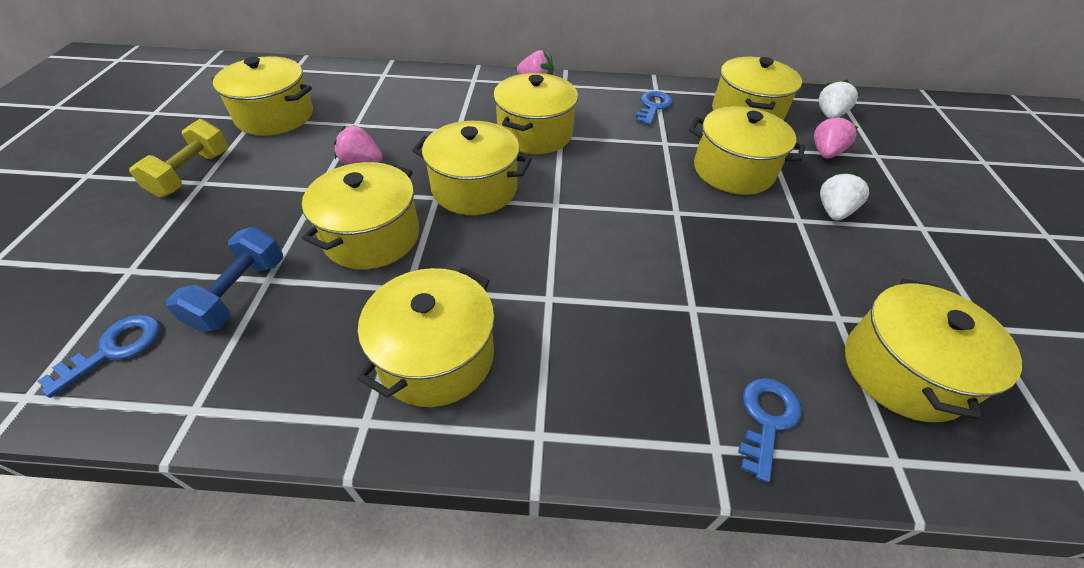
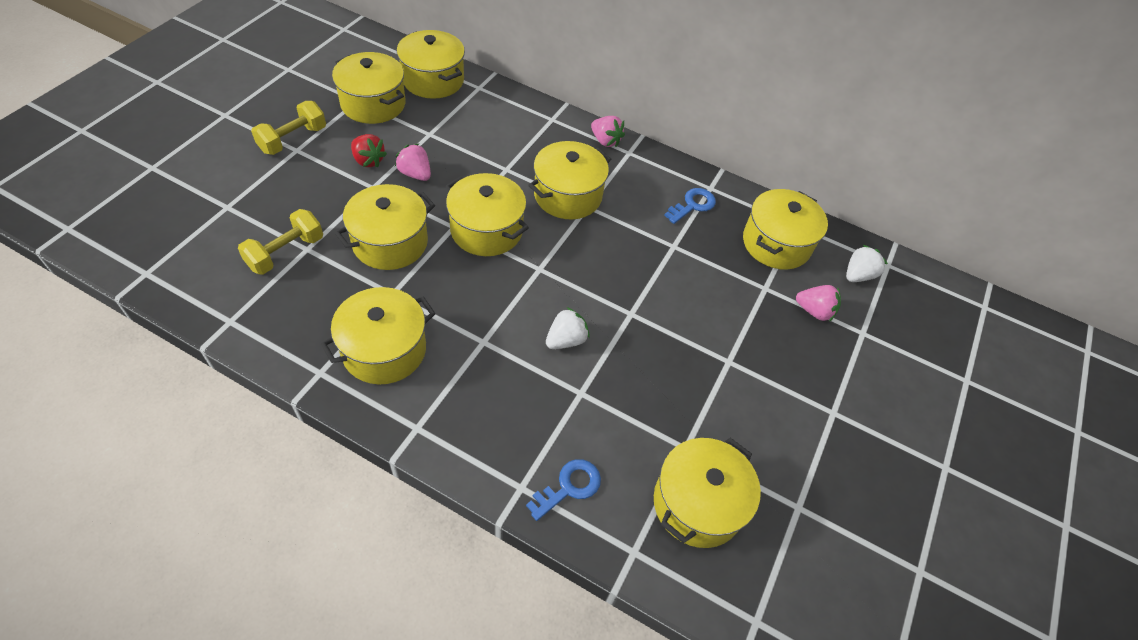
camera: 20 degrees right, 5 degrees up
(114, 349) = (200, 262): blue key -> none
(240, 294) = (286, 253): blue dumbbell -> yellow dumbbell
(298, 167) = (368, 160): none -> red strawberry
(733, 170) = (712, 295): yellow pot -> yellow pot (433, 80)
(825, 153) = (814, 311): pink strawberry -> pink strawberry turned 60 degrees clockwise
(833, 211) = (766, 366): white strawberry -> white strawberry (566, 340)

